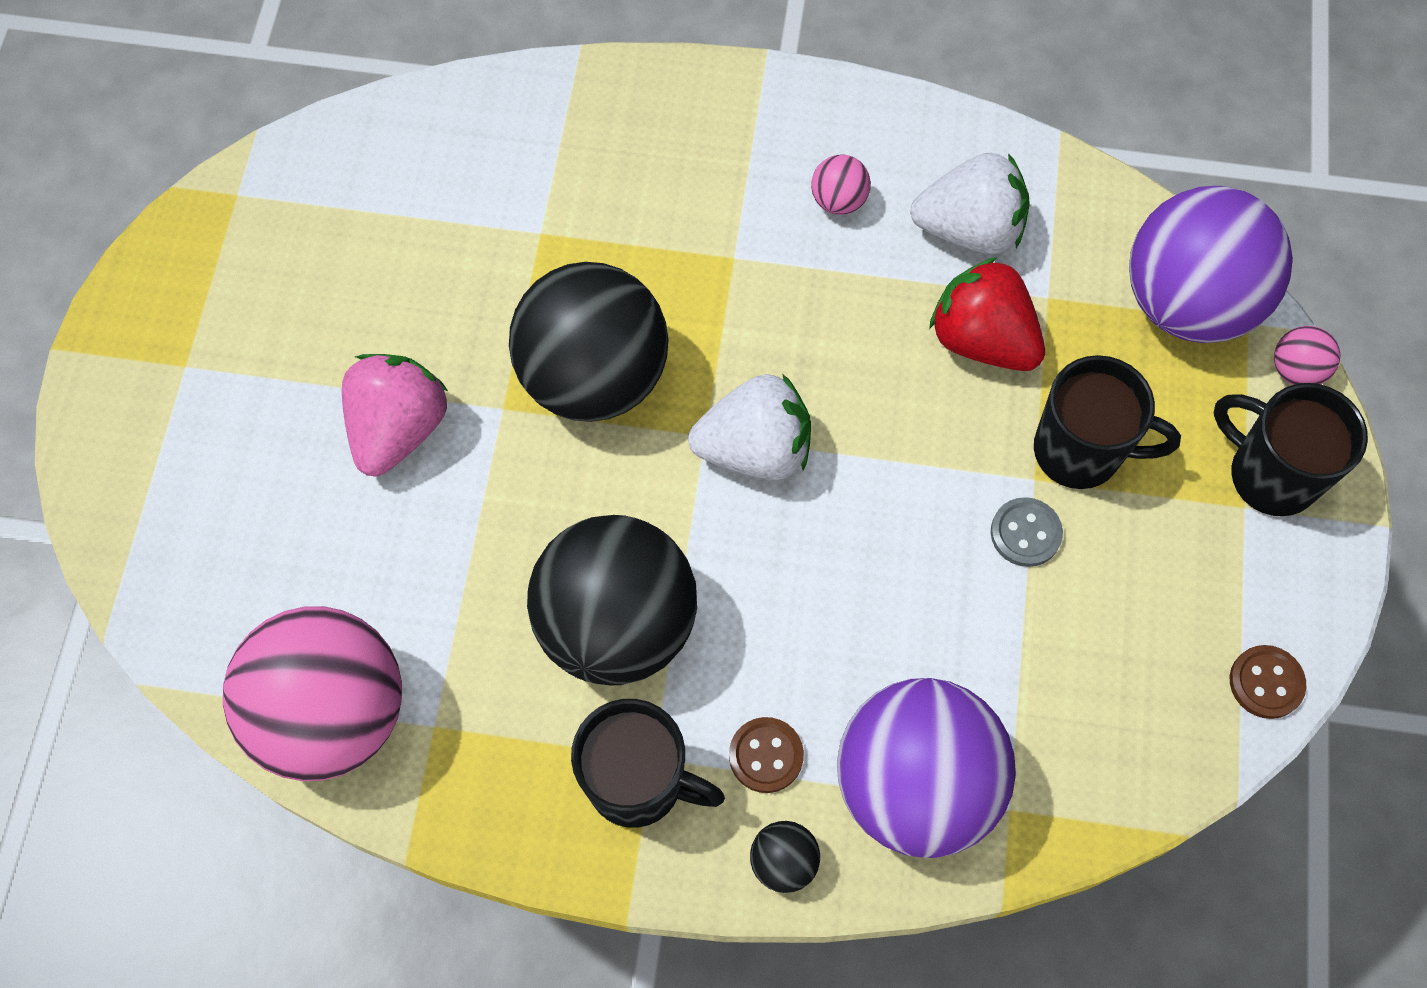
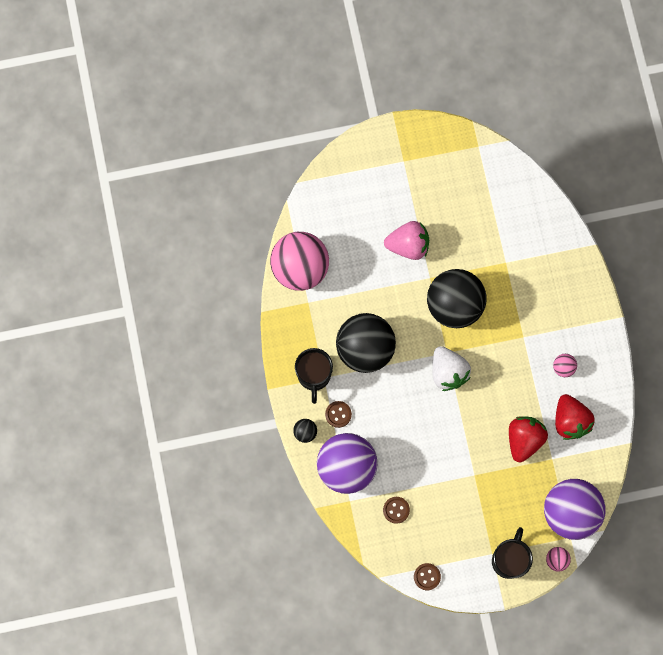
camera: 70 degrees right, 10 degrees up
(969, 229) = (570, 421): white strawberry -> red strawberry
(1025, 533) = (452, 478): grey button -> none
(1069, 698) = (396, 510): none -> brown button
(1080, 451) = (491, 488): black mug -> none

